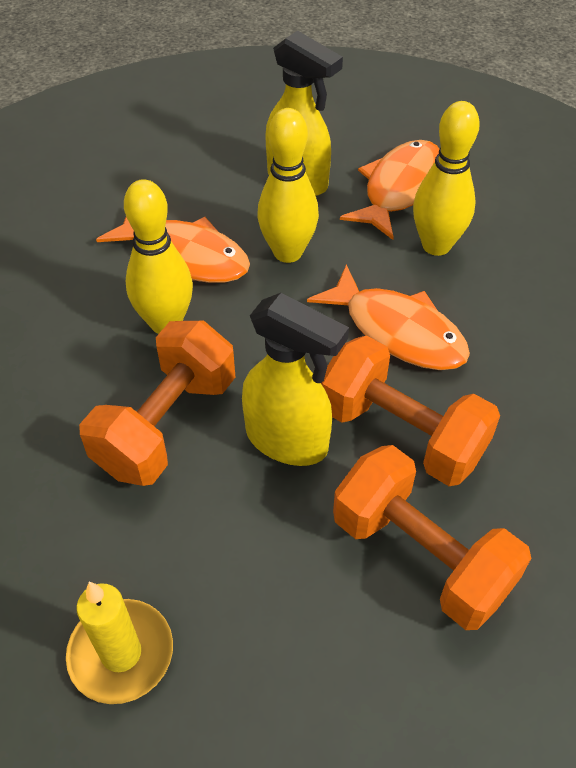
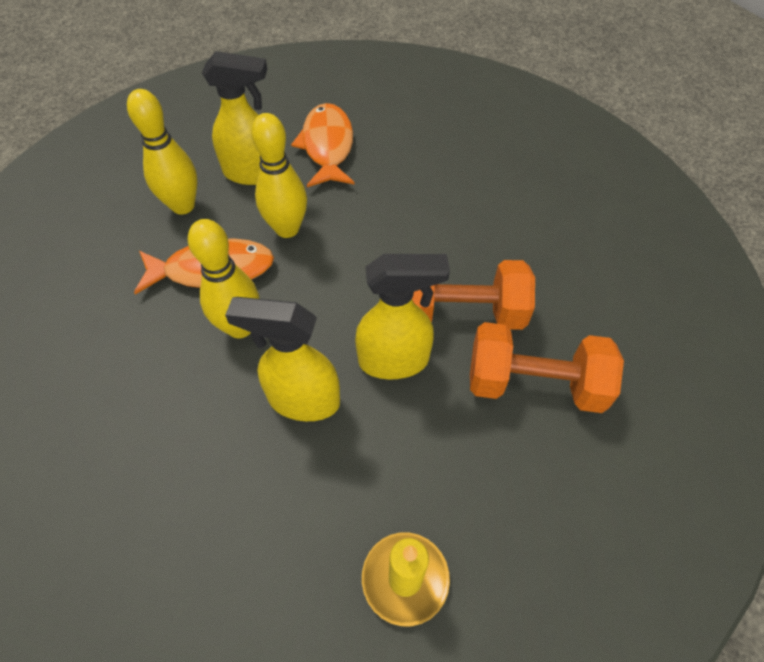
camera: 35 degrees left, 5 degrees up
(166, 425) = (302, 400): orange dumbbell -> yellow spray bottle
(398, 331) = (404, 245): orange fish -> none
(436, 245) = (382, 175): yellow bowling pin -> yellow bowling pin (183, 206)

